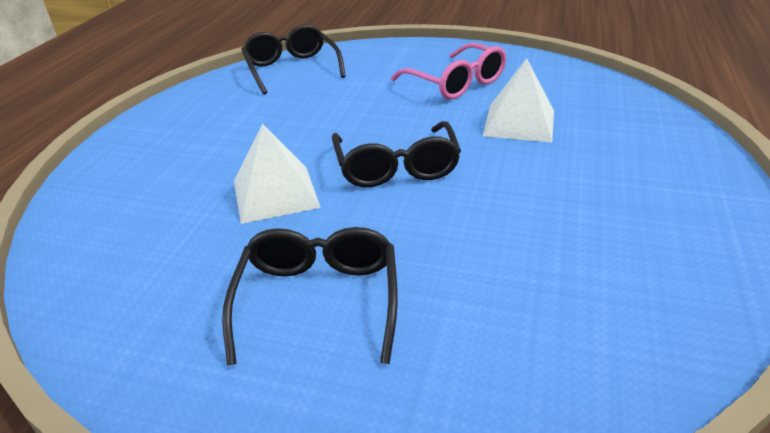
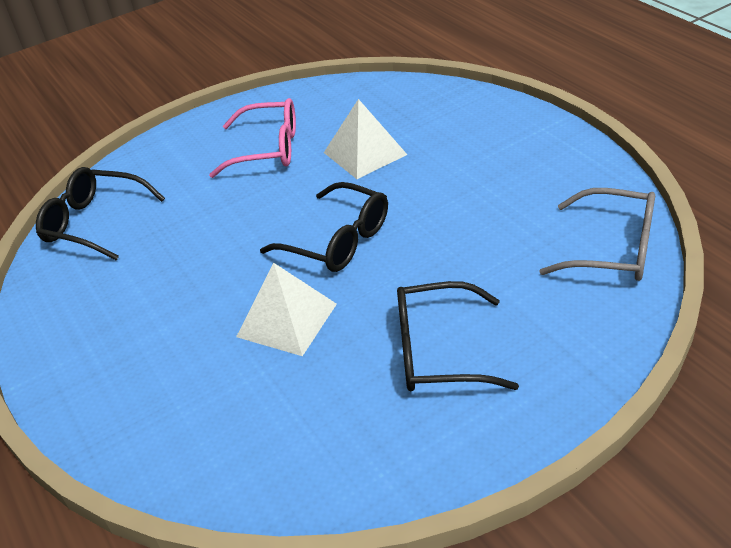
camera: 45 degrees left, 5 degrees up
(318, 300) = (437, 351): black glasses -> black glasses turned 45 degrees counterclockwise
(625, 352) = (613, 249): none -> grey glasses

